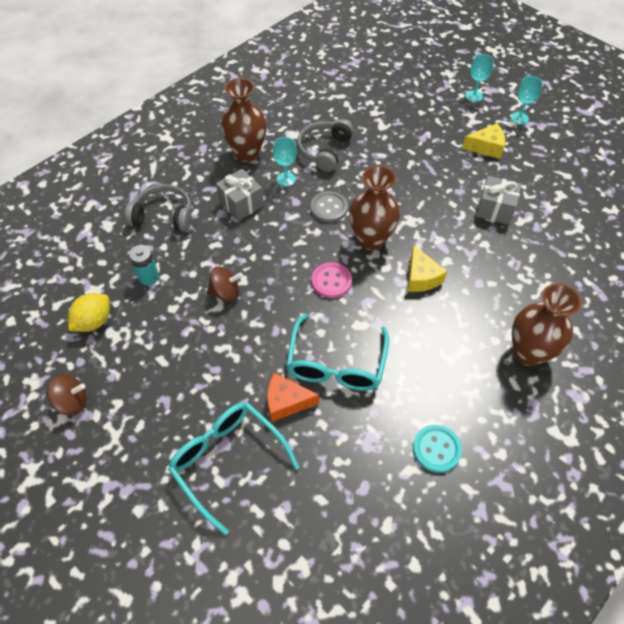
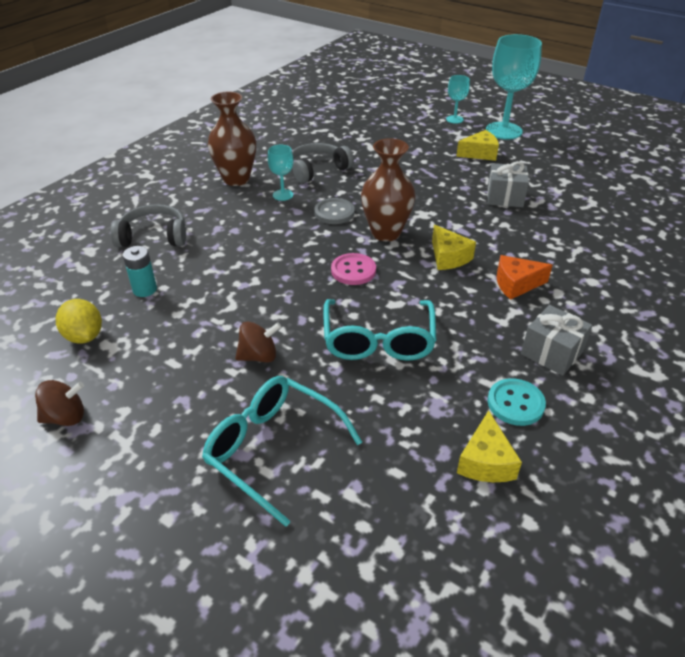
camera: 10 degrees left, 15 degrees down
(94, 321) = (84, 336): yellow lemon -> yellow lemon turned 60 degrees counterclockwise
(226, 293) = (237, 293): brown spinning top -> brown spinning top (259, 356)
(241, 204) = (239, 218): grey gift -> grey gift (551, 353)
(286, 402) = (330, 382): orange cheese -> orange cheese (516, 284)
(324, 150) = (317, 170): grey headphones -> grey headphones turned 45 degrees clockwise
(395, 502) = (485, 461): none -> yellow cheese
(519, 118) = (503, 131): turquoise goblet -> turquoise goblet, size x2.04
(528, 353) = (582, 306): brown vase -> none

